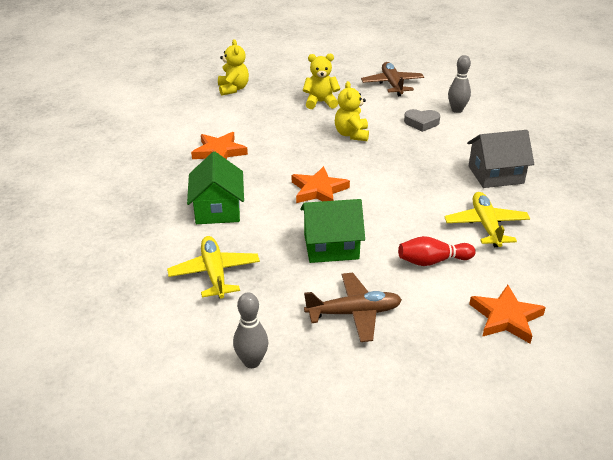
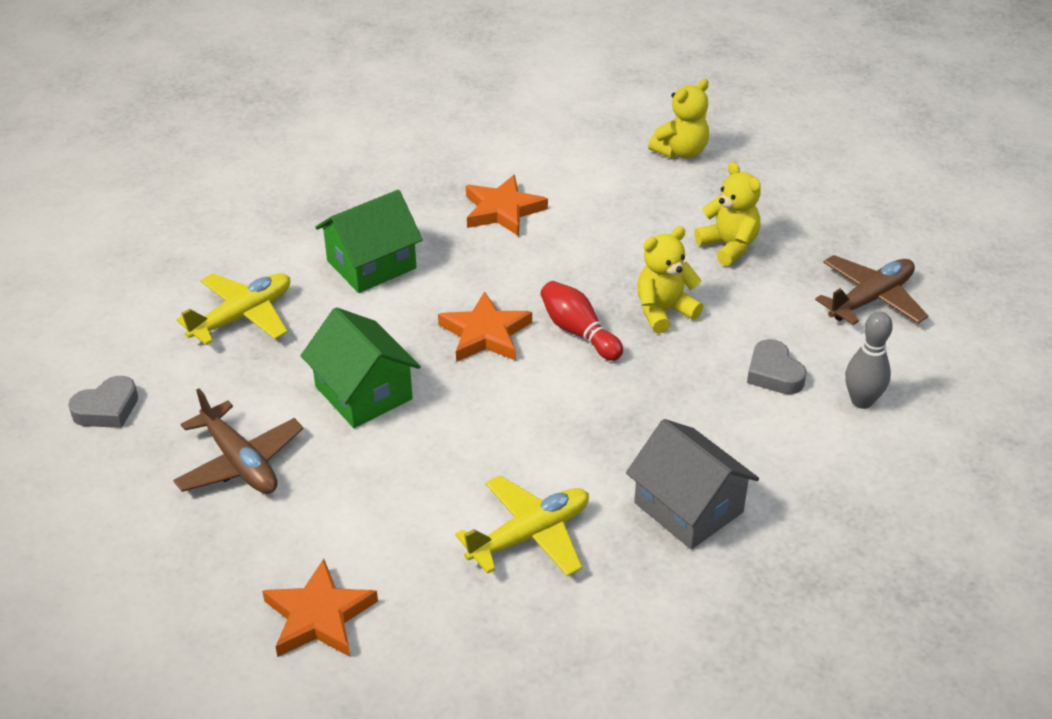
camera: 60 degrees right, 5 degrees up
(252, 362) = (107, 409): grey bowling pin -> grey heart
(432, 261) = (398, 502): red bowling pin -> red bowling pin (578, 332)

